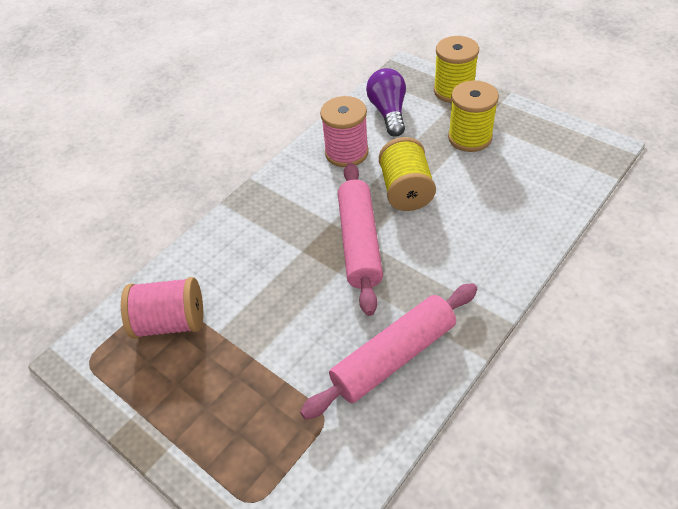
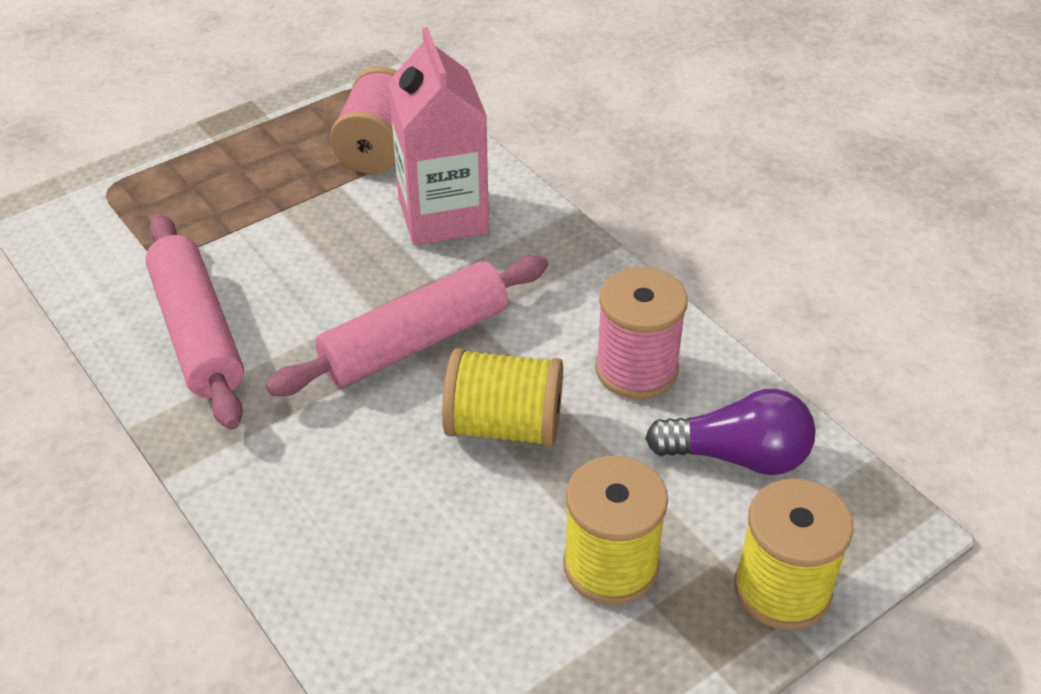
camera: 100 degrees right, 5 degrees down
(241, 263) = (443, 215): none -> pink carton
(360, 243) = (415, 342): pink rolling pin -> pink rolling pin turned 45 degrees counterclockwise

